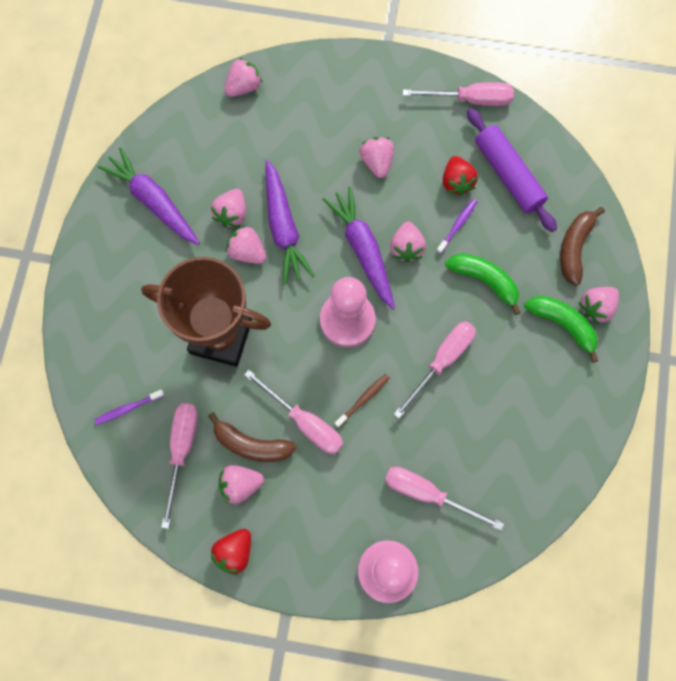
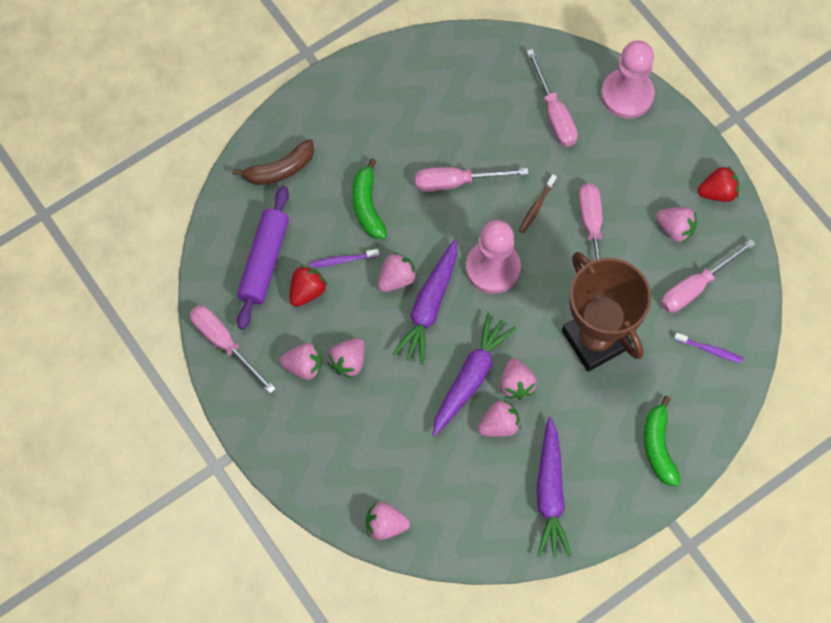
camera: 135 degrees left, 5 degrees down
(251, 445) = (643, 247): brown banana -> none
(363, 399) = (536, 207): brown toothbrush -> brown toothbrush turned 60 degrees counterclockwise
(562, 324) = (348, 130): green banana -> green banana (658, 447)
(596, 307) = (313, 120): pink strawberry -> pink strawberry (303, 366)

